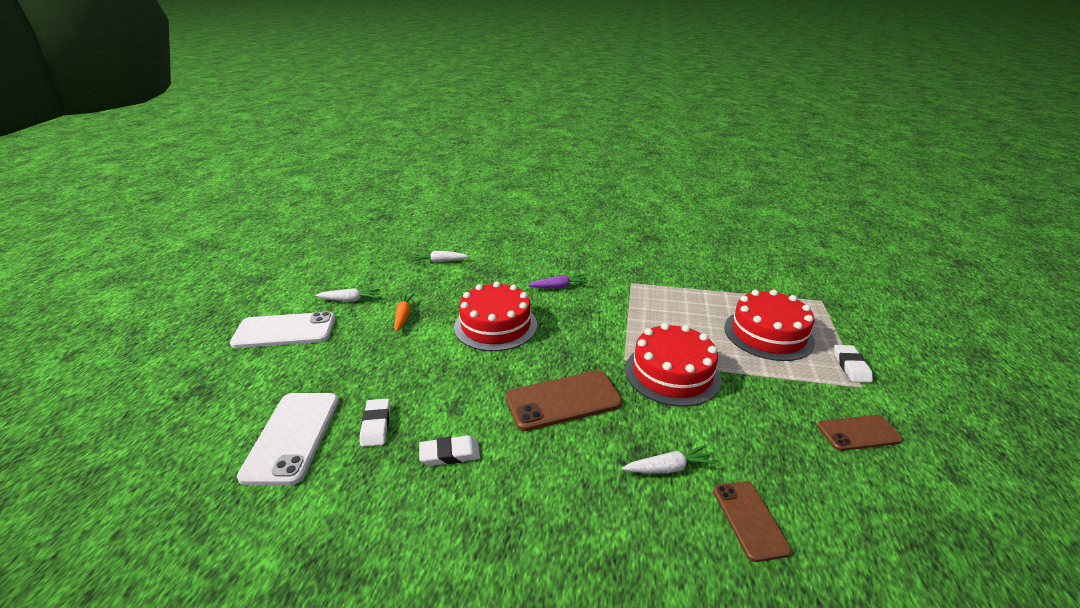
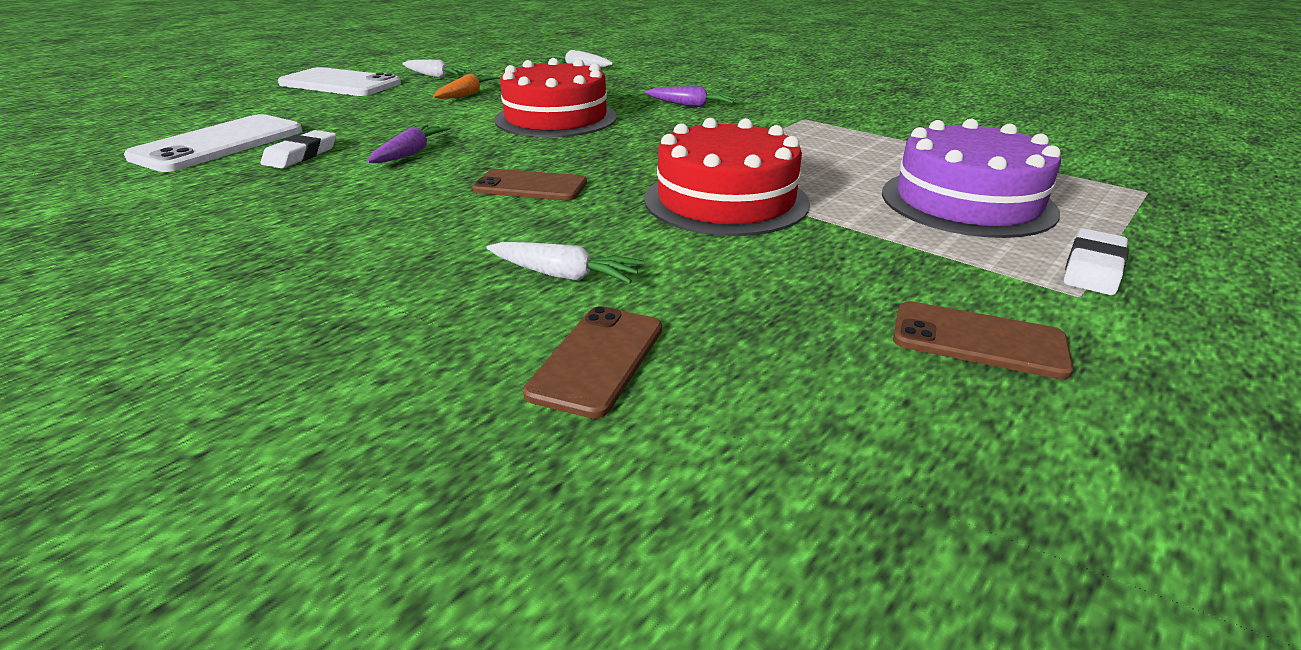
camera: 30 degrees right, 0 degrees up
(450, 394) = (411, 153): none -> purple carrot
(450, 454) = (330, 191): white eraser -> none
(563, 400) = (530, 186): brown phone -> brown phone, size x0.62
(768, 334) = (967, 202): red cake -> purple cake

